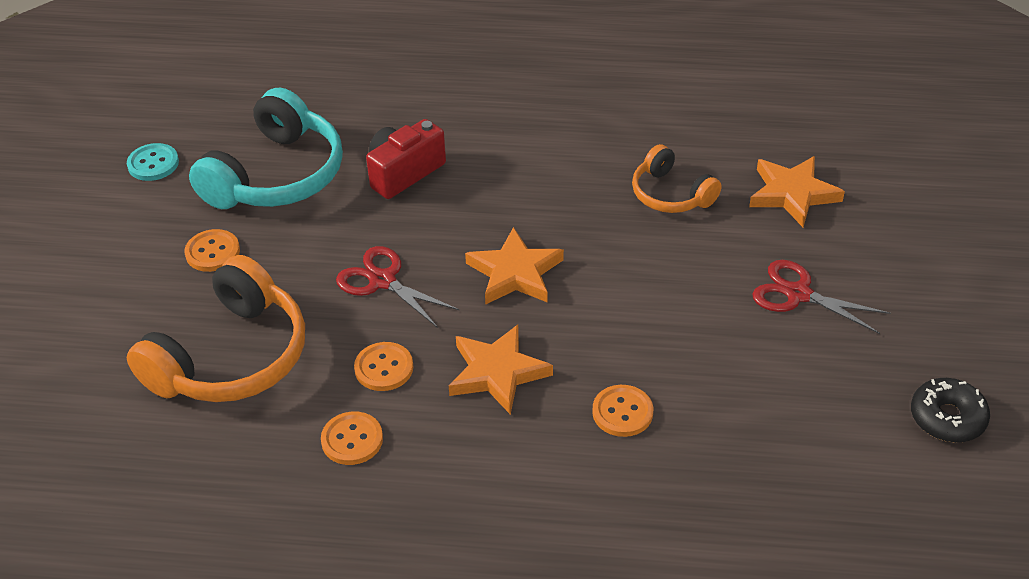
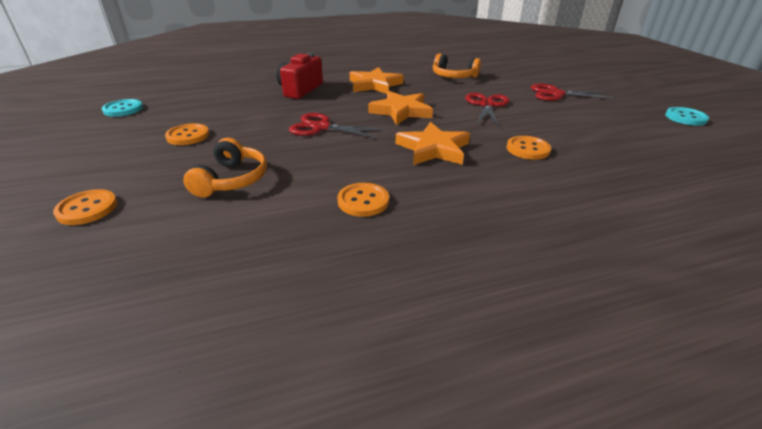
camera: 25 degrees left, 10 degrees down
(231, 357) = (231, 180): orange headphones -> orange headphones, size x0.56
(276, 175) = (217, 101): turquoise headphones -> none
(384, 368) = (355, 162): orange button -> orange button (87, 209)
(656, 293) = (487, 105): none -> red scissors
(792, 194) = (509, 69): orange star -> orange star (374, 85)
(947, 418) = (685, 118): black donut -> turquoise button

